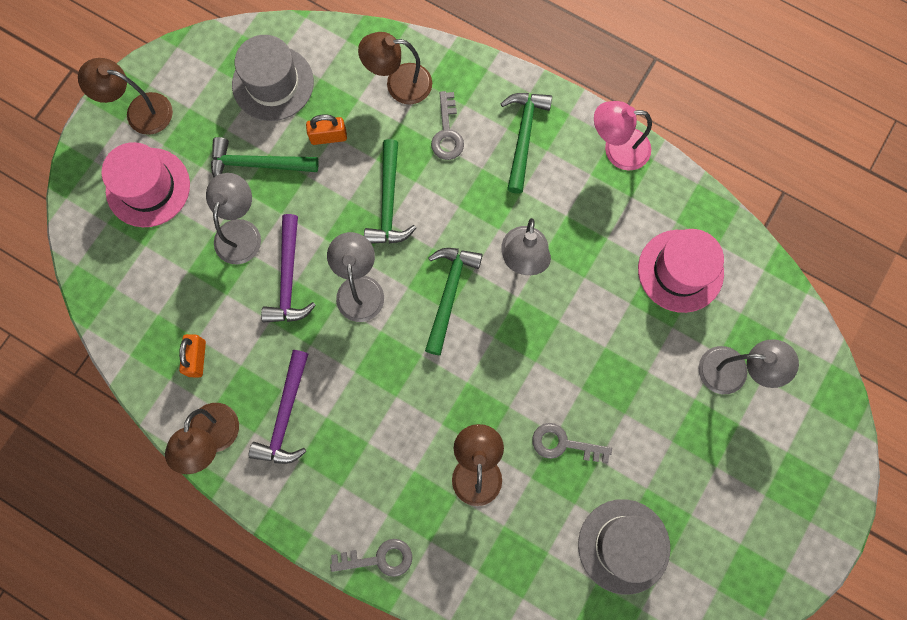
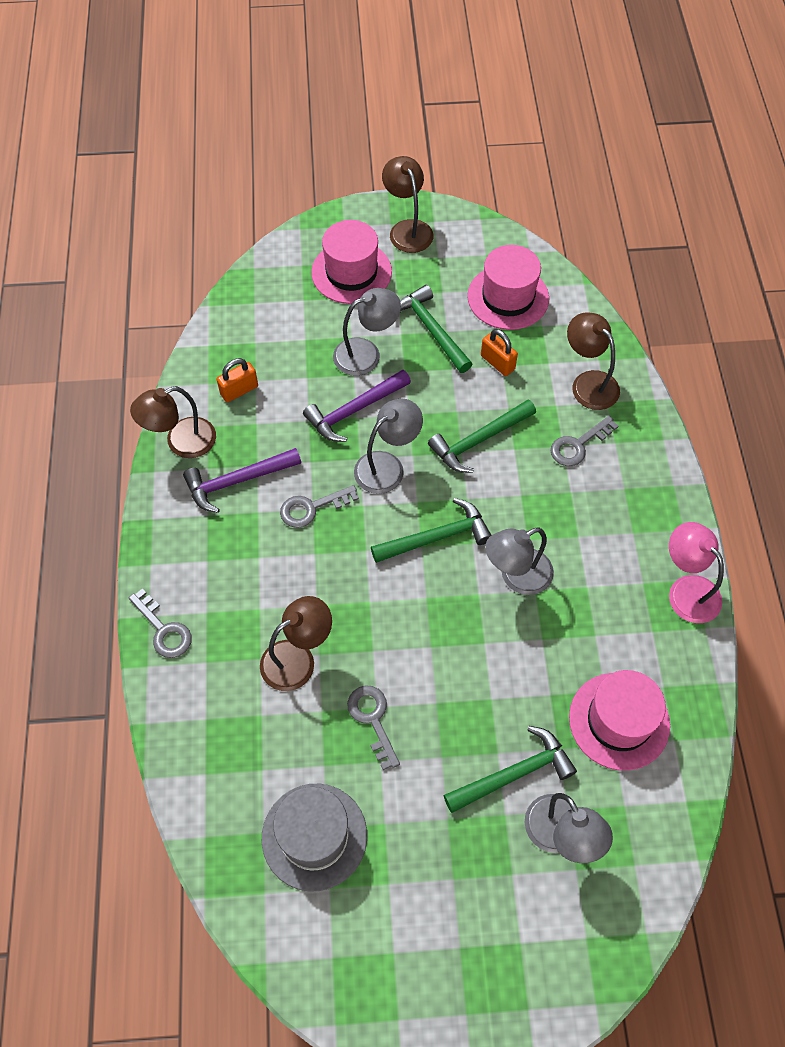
camera: 55 degrees right, 15 degrees down
(273, 83) = (508, 297): grey hat -> pink hat
(354, 372) = (312, 508): none -> grey key
(523, 136) = (628, 506): green hammer -> green hammer (514, 774)

